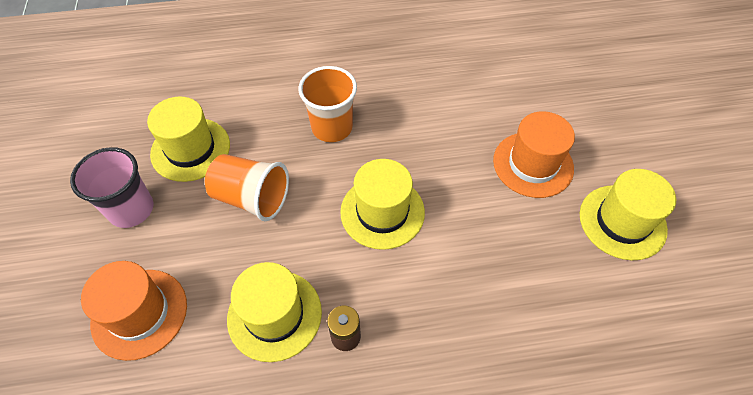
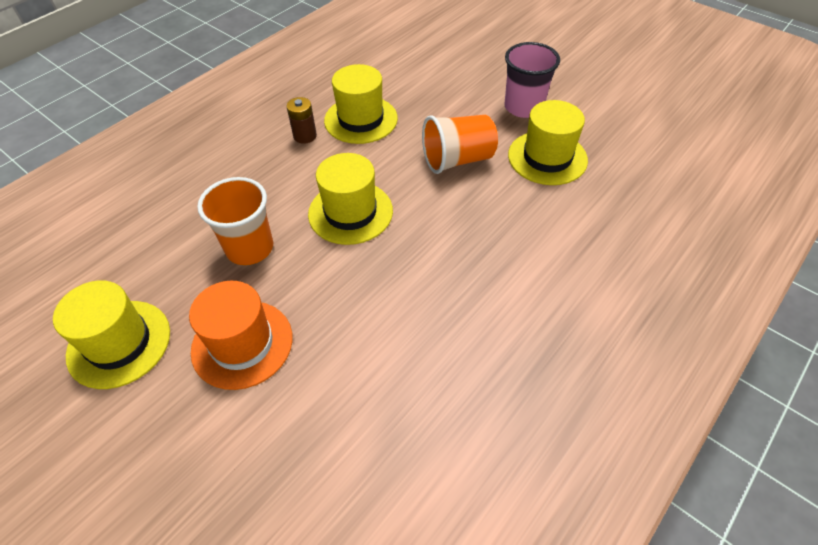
camera: 140 degrees right, 5 degrees down
(139, 313) = (439, 78): orange hat -> none
(332, 127) = (466, 246): orange cup -> orange cup (250, 248)

